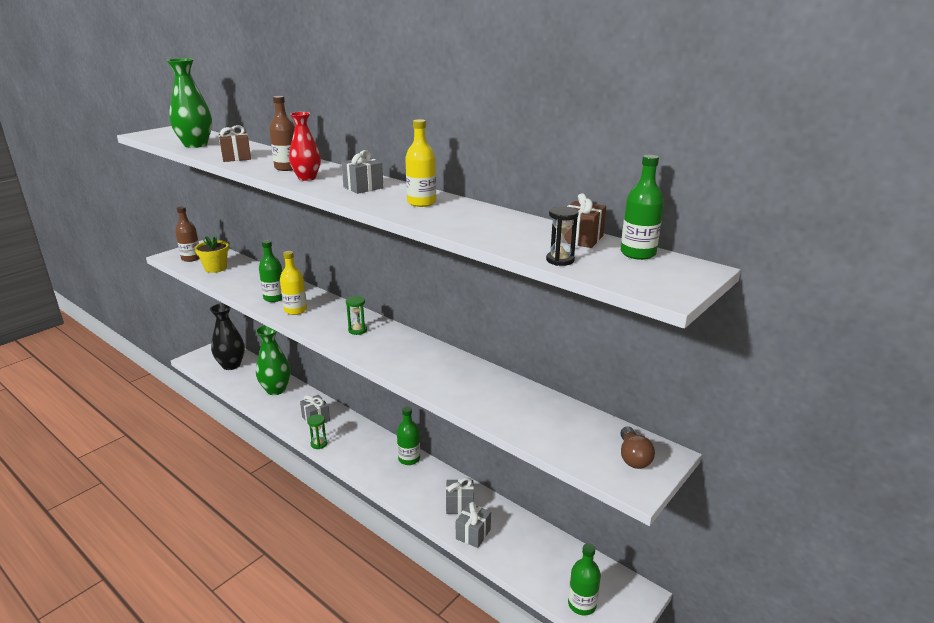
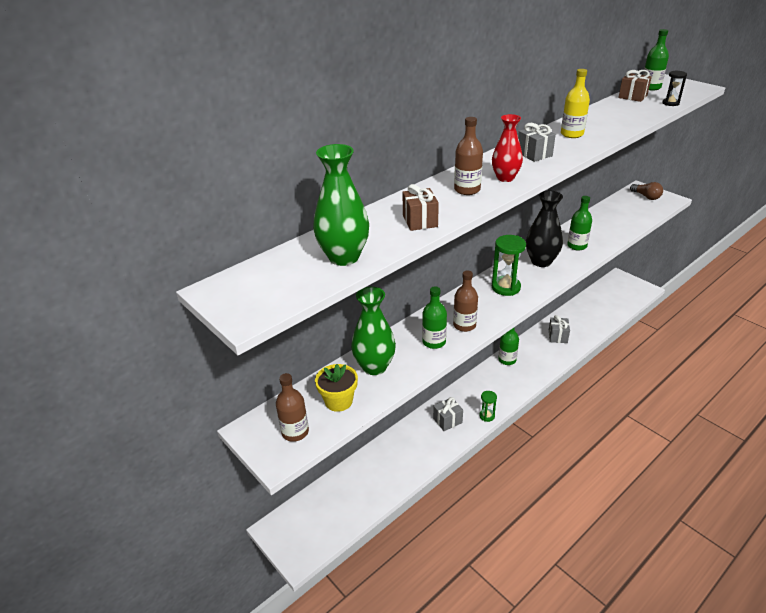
camera: 80 degrees left, 10 degrees up
(231, 365) = (327, 509): black vase -> black vase (541, 261)
(276, 390) = (391, 457): green vase -> green vase (374, 367)
(295, 310) = (464, 325): yellow bottle -> brown bottle
(357, 330) = (506, 287): green hourglass -> green hourglass, size x1.74
(473, 534) = (584, 332): grey gift -> none
(582, 604) = (632, 297): green bottle -> green bottle (577, 246)
(633, 457) = (646, 196): brown light bulb -> brown light bulb turned 45 degrees clockwise

